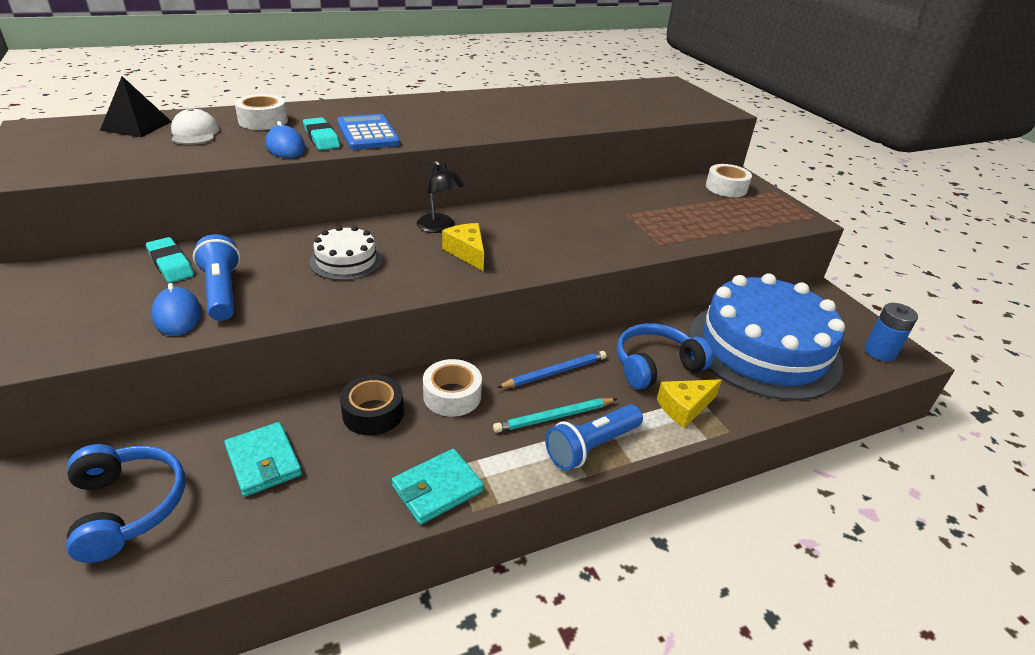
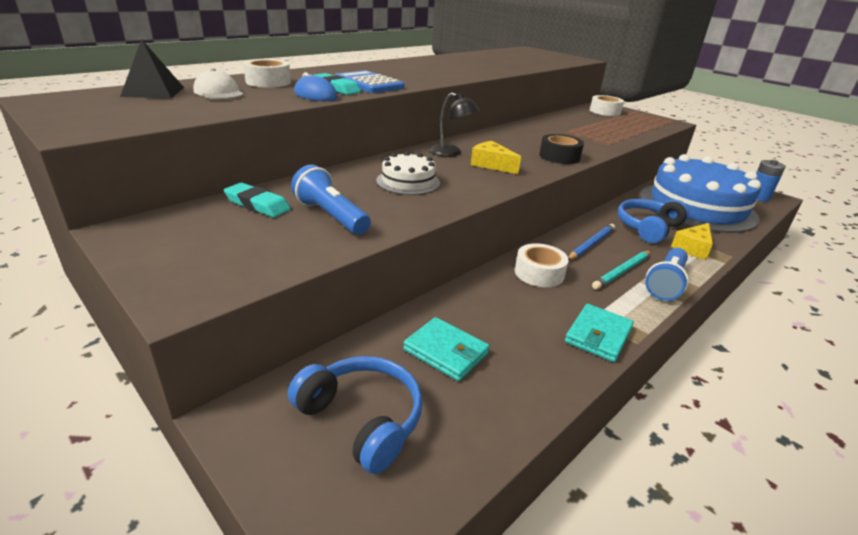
camera: 20 degrees left, 5 degrees down
(177, 315) = (312, 238): blue mouse -> none
(373, 413) = (494, 297): black tape -> black tape (559, 156)

